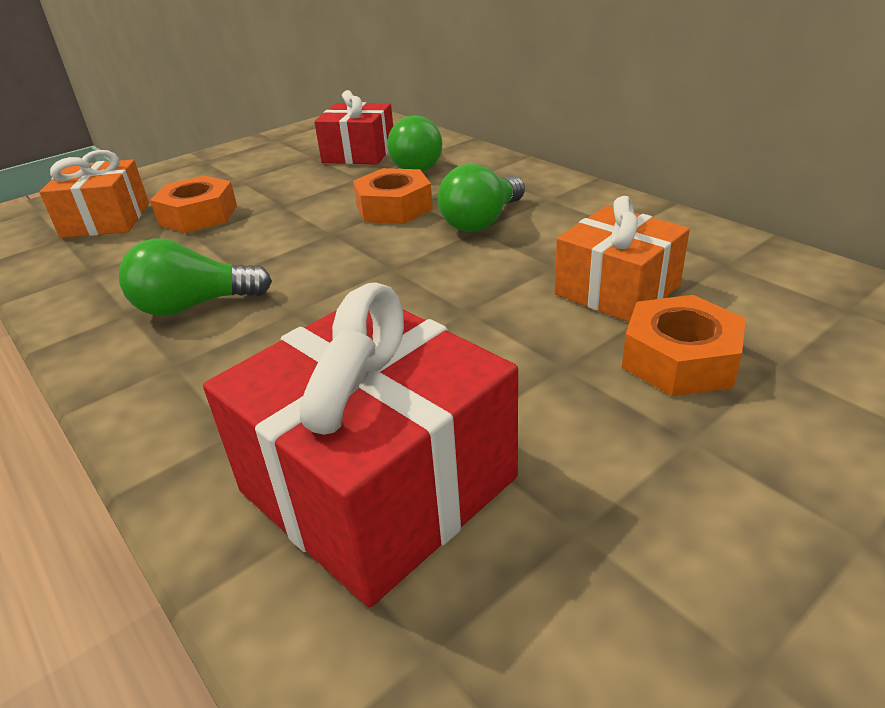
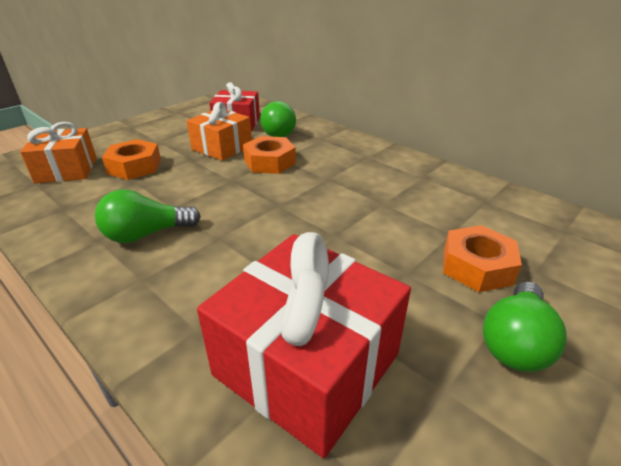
camera: 10 degrees left, 0 degrees up
(482, 221) = (330, 172): green light bulb -> green light bulb (515, 342)
(617, 290) = (426, 219): orange gift -> orange gift (222, 147)

